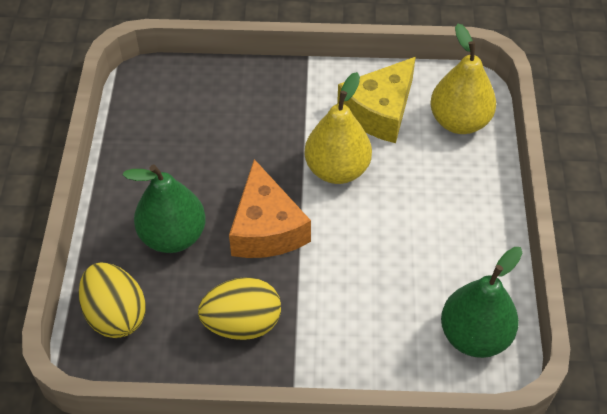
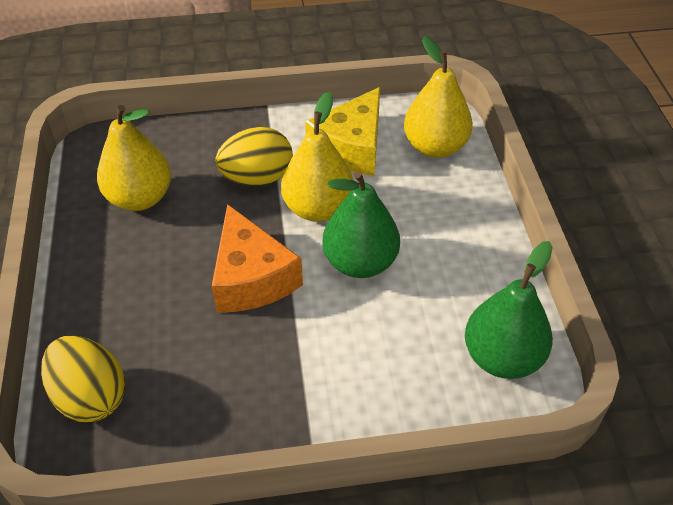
camera: 10 degrees left, 5 degrees down
(173, 236) = (147, 300): green pear -> green pear (360, 262)
(178, 137) = (140, 198): none -> yellow pear
(242, 323) = (240, 384): yellow egg -> yellow egg (257, 178)

